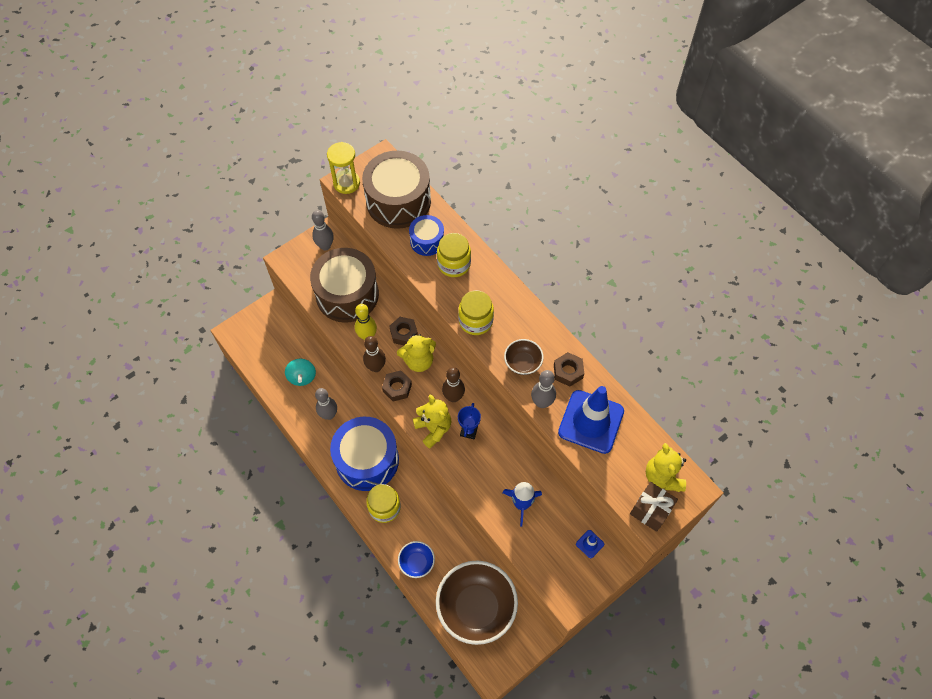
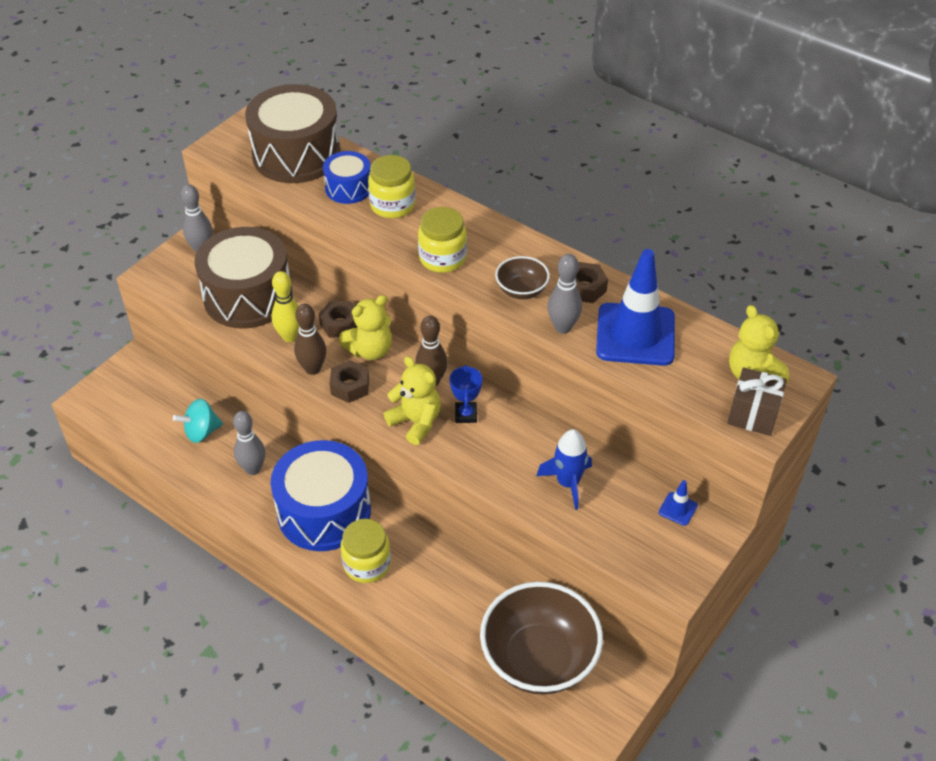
camera: 15 degrees left, 15 degrees down
(302, 377) = (201, 432): turquoise spinning top -> turquoise spinning top turned 90 degrees clockwise
(346, 183) = (220, 148): yellow hourglass -> none
(417, 562) = (435, 622): blue bowl -> none

